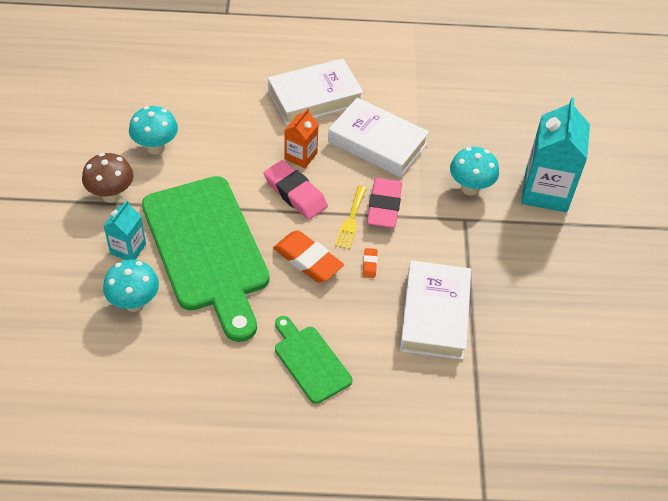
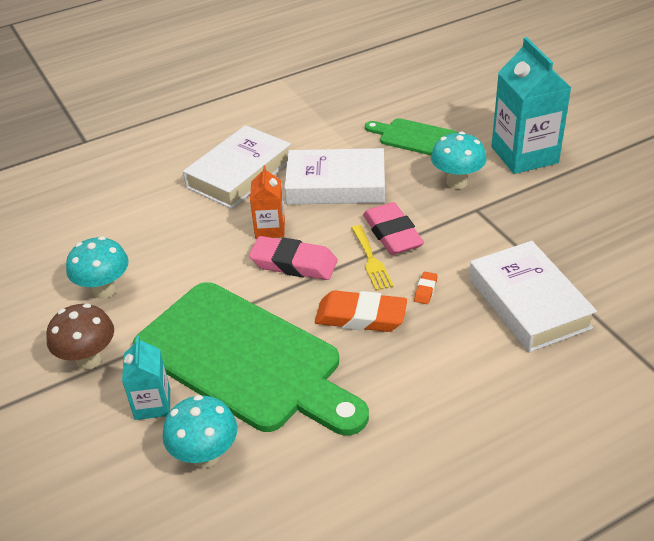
camera: 25 degrees left, 10 degrees down
(310, 361) = (450, 410): green cutting board -> green cutting board (415, 137)
(369, 264) = (425, 290): orange eraser -> orange eraser turned 45 degrees clockwise

